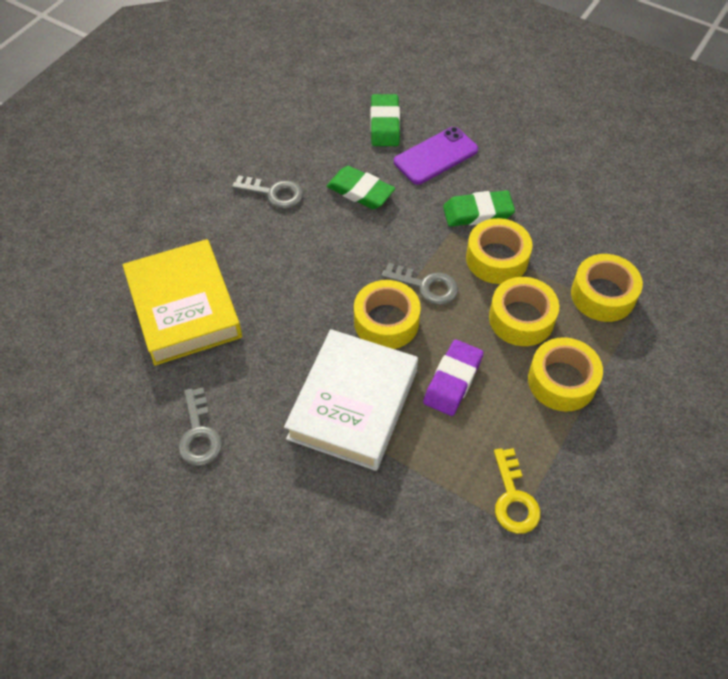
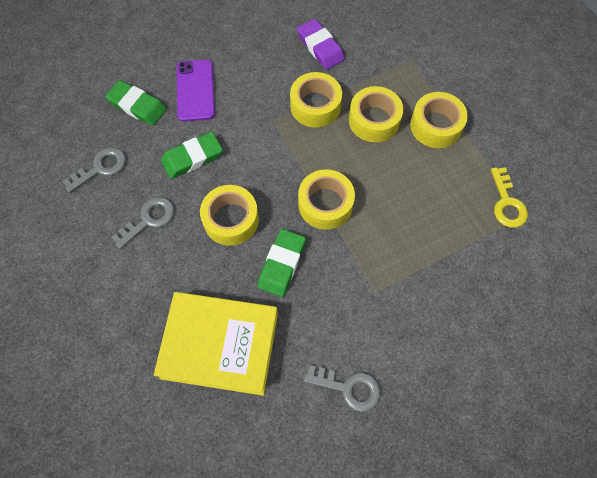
camera: 60 degrees left, 10 degrees up
(353, 404) = (383, 263): white book -> none
(426, 286) = (310, 162): grey key -> grey key (100, 168)
(453, 380) = (399, 189): purple eraser -> purple eraser (320, 47)
(478, 212) = (267, 94): green eraser -> green eraser (282, 264)
(513, 498) = (507, 203): yellow key -> yellow key turned 60 degrees clockwise
(603, 295) = (384, 64): yellow tape -> yellow tape (231, 220)

